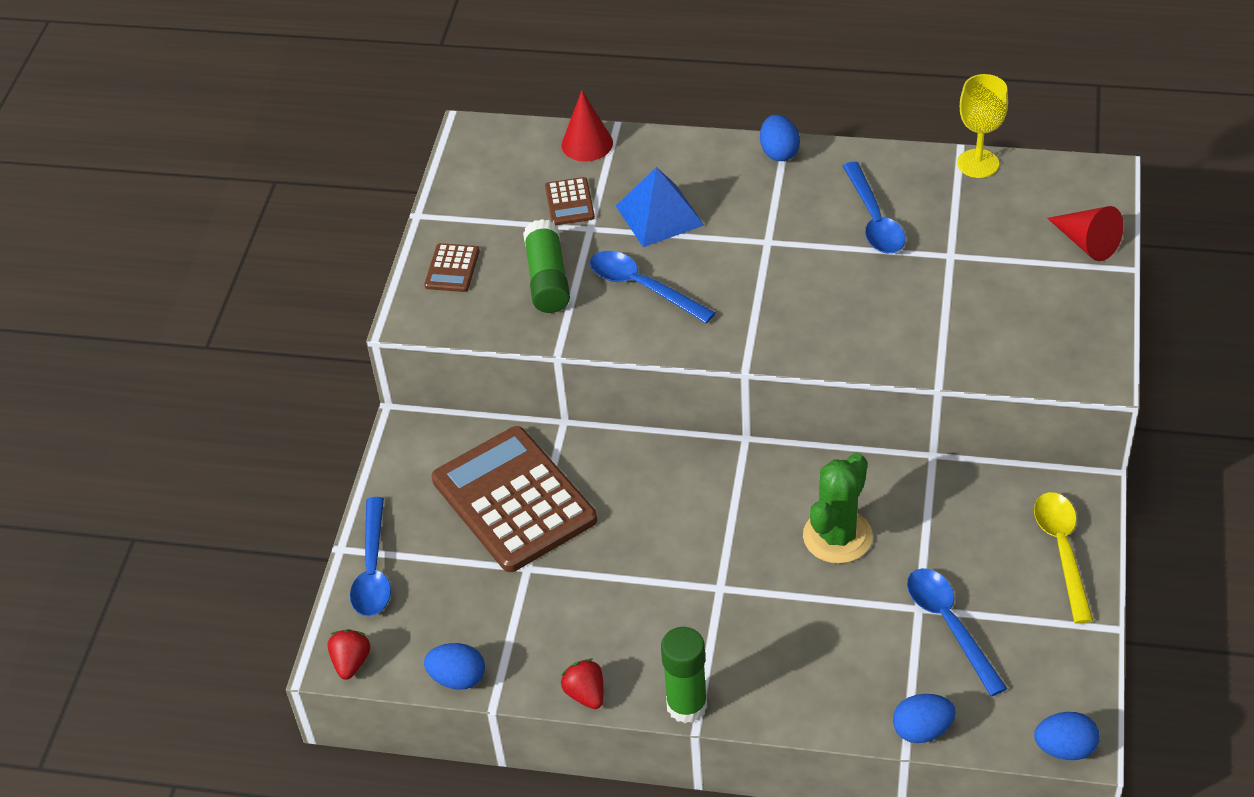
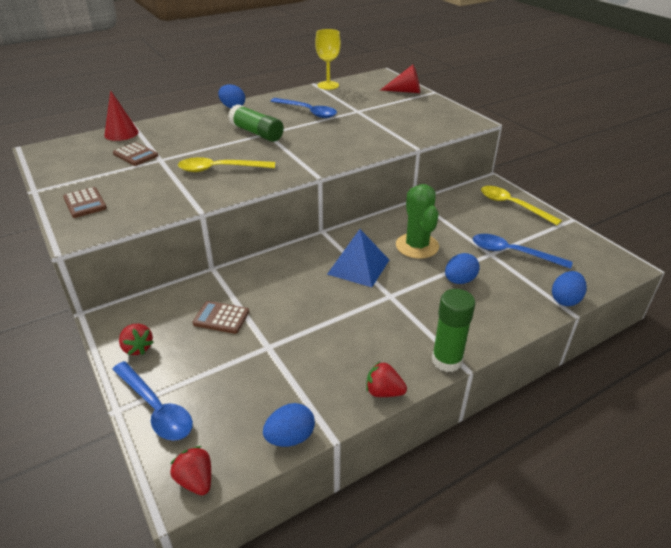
camera: 45 degrees left, 10 degrees down
(407, 487) = (137, 348): none -> red strawberry
(514, 500) = (221, 318): brown calculator -> brown calculator, size x0.42
(547, 279) = (157, 185): green glue stick -> green glue stick (256, 133)
(642, 287) = (220, 169): blue spoon -> yellow spoon
(659, 215) = (196, 143): blue pyramid -> blue pyramid (358, 267)
(1065, 748) = (625, 271): blue egg -> blue egg (459, 280)

